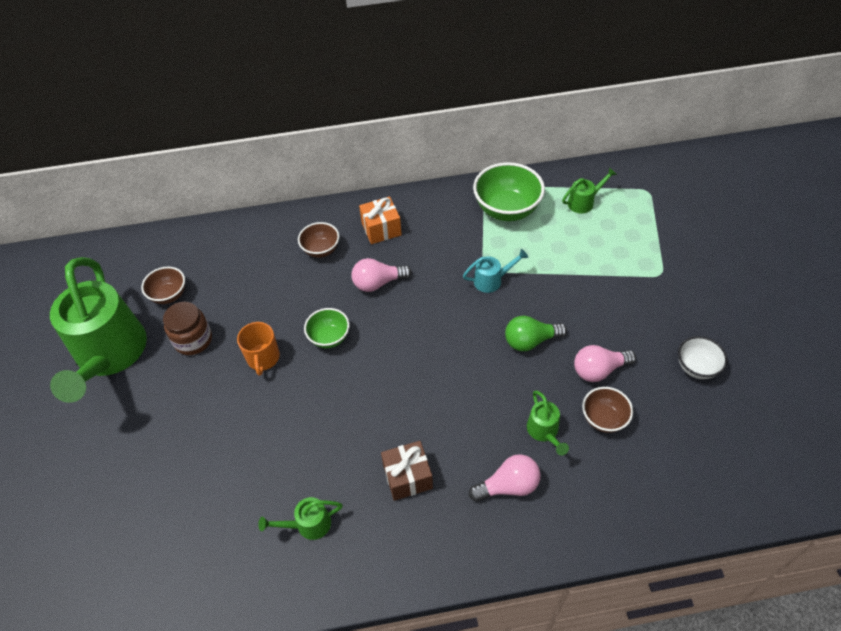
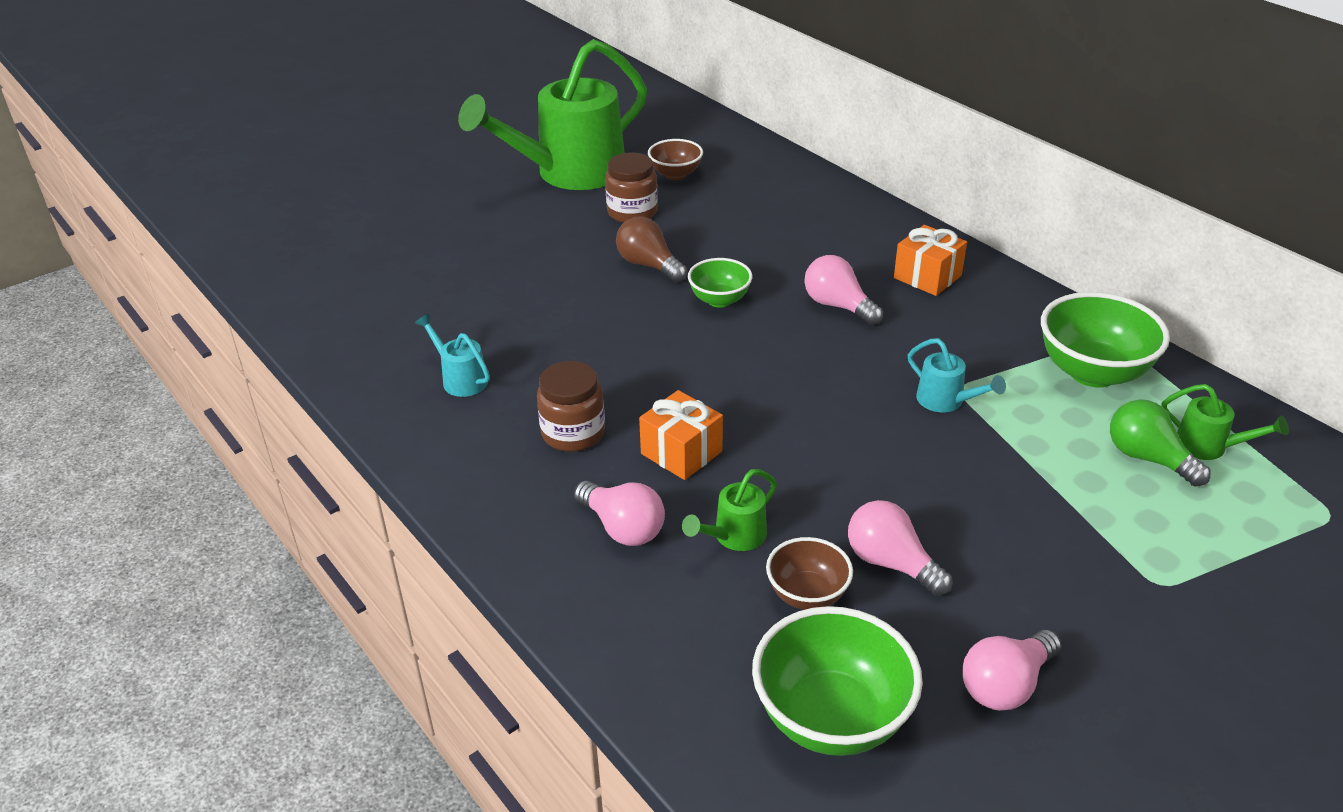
camera: 60 degrees right, 15 degrees down
(263, 358) = (649, 265): orange mug -> brown light bulb
(308, 524) = (460, 379): green watering can -> turquoise watering can
(321, 250) = (843, 245): brown bowl -> none
(407, 477) = (573, 433): brown gift -> brown jar
(460, 425) = (681, 452): none -> orange gift
(530, 341) = (876, 473): green light bulb -> green light bulb (1148, 458)
(689, 450) = (831, 718): none -> green bowl
(696, 367) = (1006, 685): white bowl -> pink light bulb

